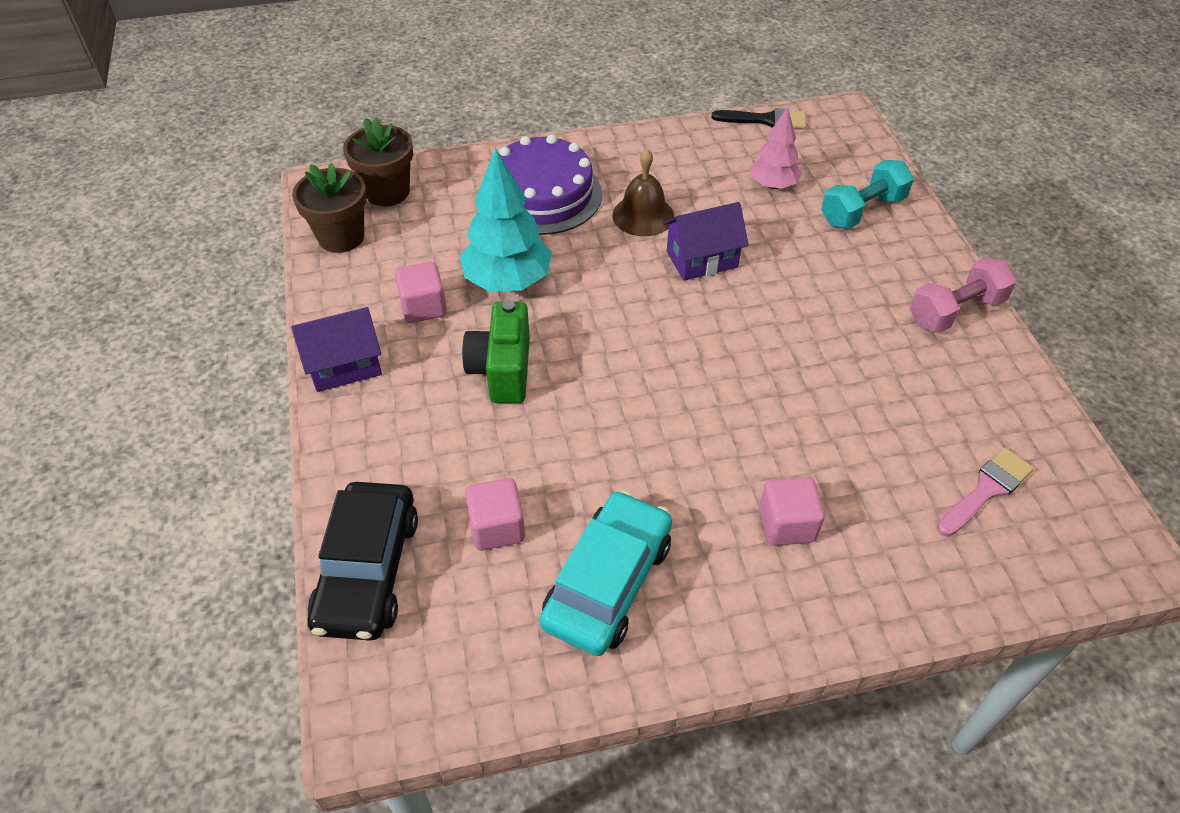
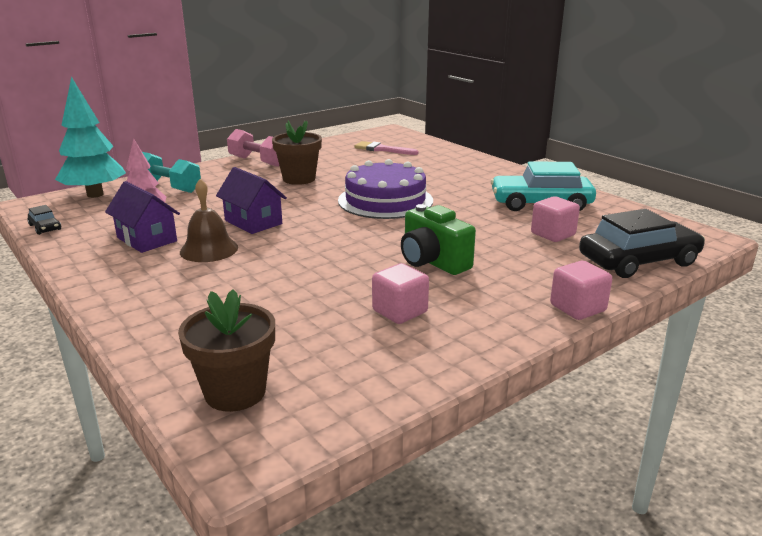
camera: 115 degrees left, 25 degrees down
(341, 237) = (339, 395): brown flower pot -> brown flower pot (299, 179)
(345, 366) = (504, 326): purple house -> purple house (147, 239)
(502, 370) = (432, 262): green camera -> green camera turned 75 degrees clockwise
(507, 281) = (334, 283): turquoise tree -> turquoise tree (95, 194)
(542, 194) = (198, 297): purple cake -> purple cake (385, 200)
(766, 120) = (45, 227): black brush -> black car
(787, 524) = (451, 177): pink cube -> pink cube (577, 308)

